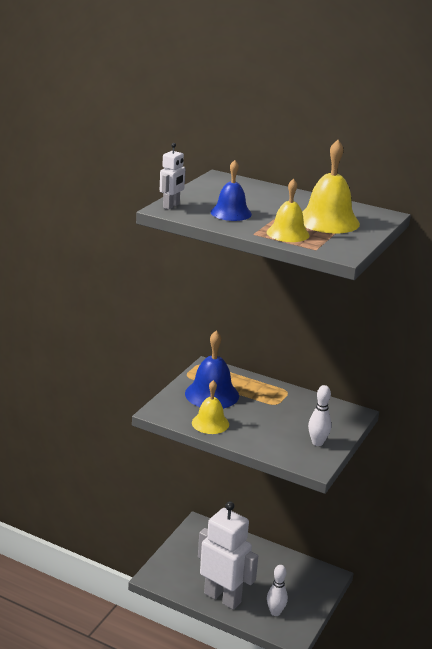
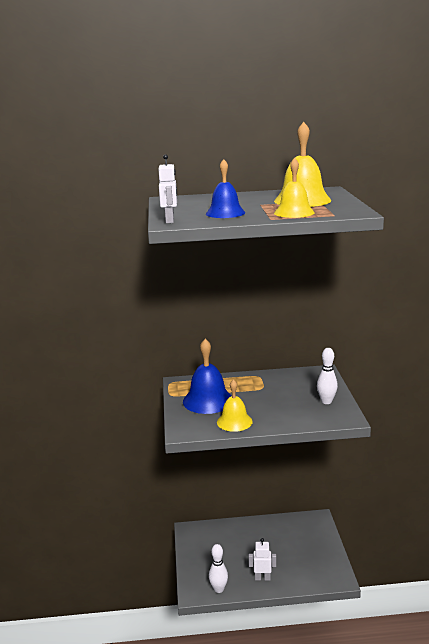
camera: 30 degrees left, 5 degrees down
(222, 597) = (262, 578): white robot -> white robot, size x0.46
(275, 612) = (309, 567): white bowling pin -> white bowling pin (219, 589)

